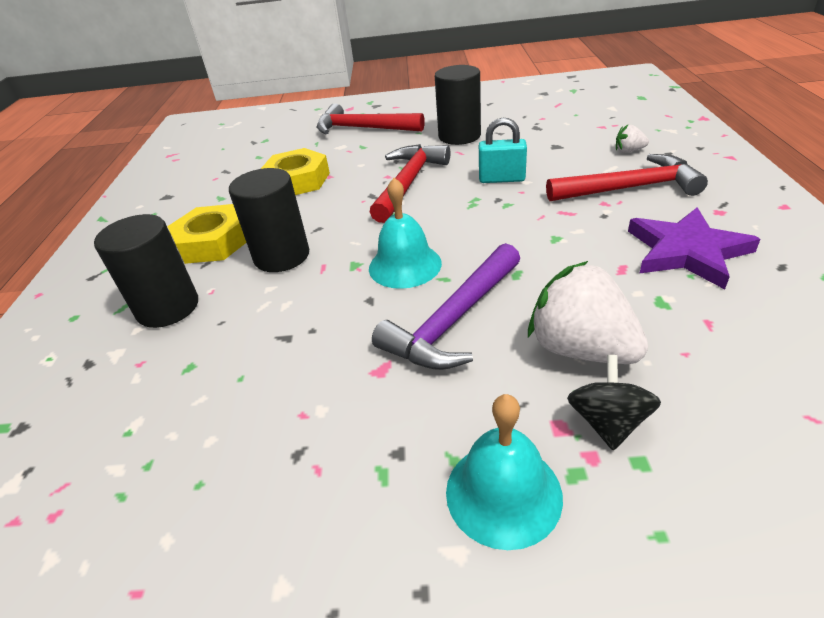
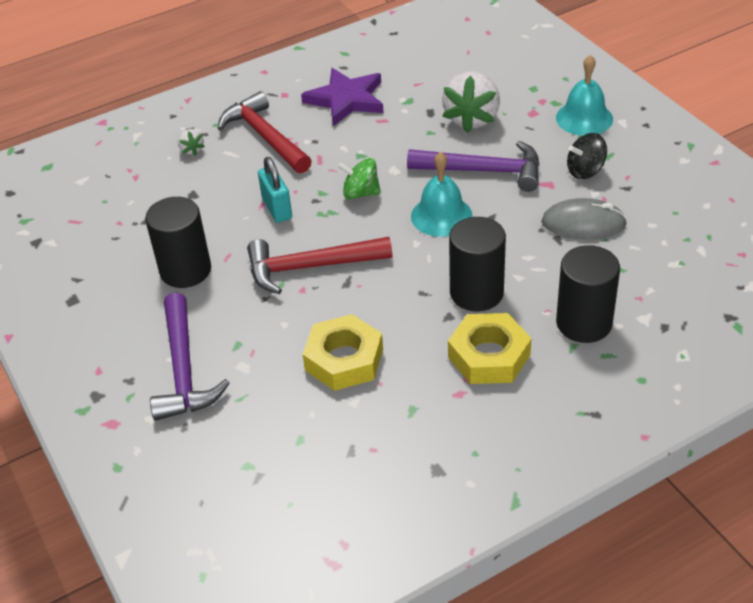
camera: 120 degrees left, 5 degrees up
(282, 370) = (583, 223): none -> grey mouse
(363, 128) = (184, 370): red hammer -> purple hammer
(486, 225) = (360, 193): none -> green spinning top
(607, 422) = (518, 100): black spinning top -> black spinning top (585, 171)

